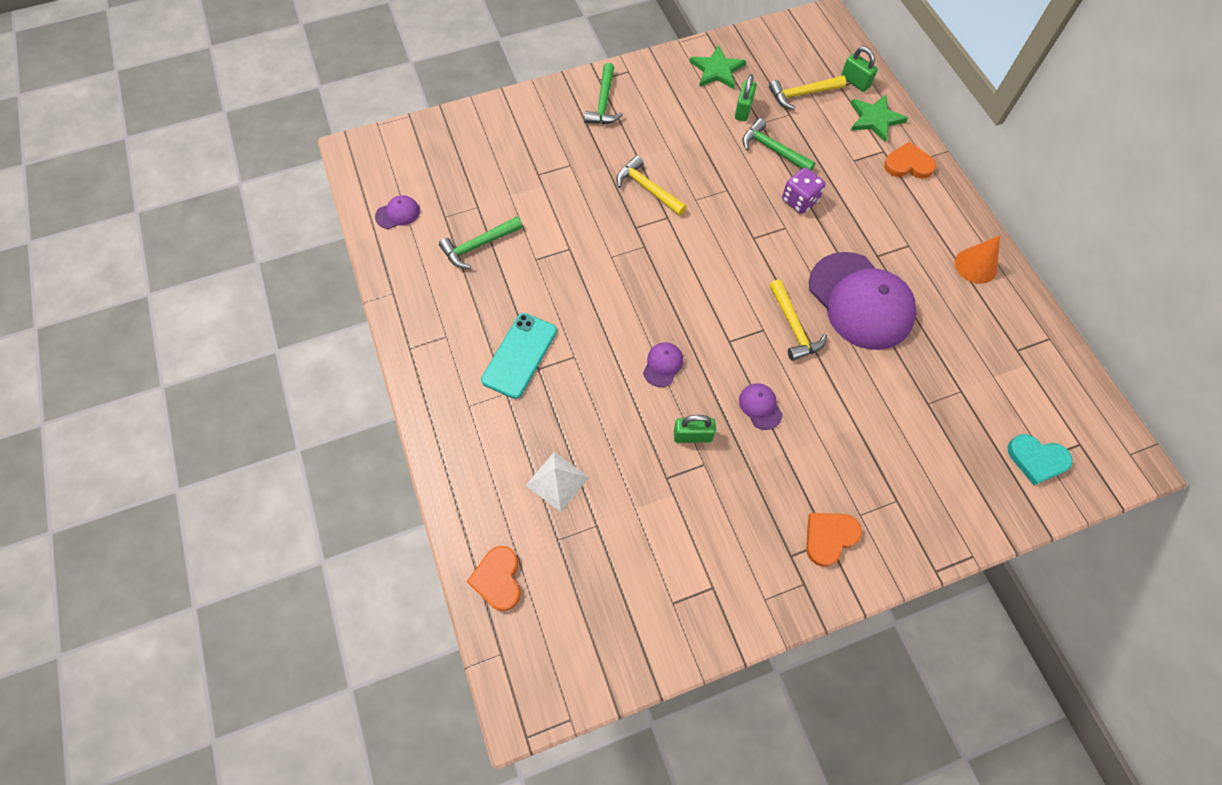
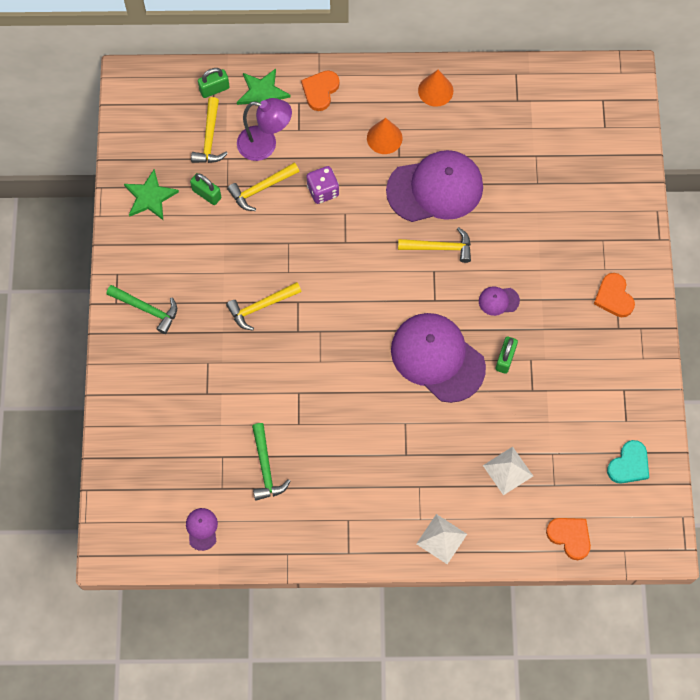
camera: 70 degrees left, 5 degrees up
(452, 435) = (441, 538): none -> white pyramid
(498, 579) = (570, 537): orange heart -> orange heart turned 150 degrees counterclockwise
(519, 355) = (388, 466): turquoise phone -> none
(663, 365) = (437, 358): purple cap -> purple cap, size x2.45
(772, 149) = (261, 189): green hammer -> yellow hammer
(821, 138) = (265, 145): none -> purple lamp
(891, 236) = (384, 138): none -> orange cone
(1036, 459) = (604, 134): turquoise heart -> turquoise heart (629, 464)

